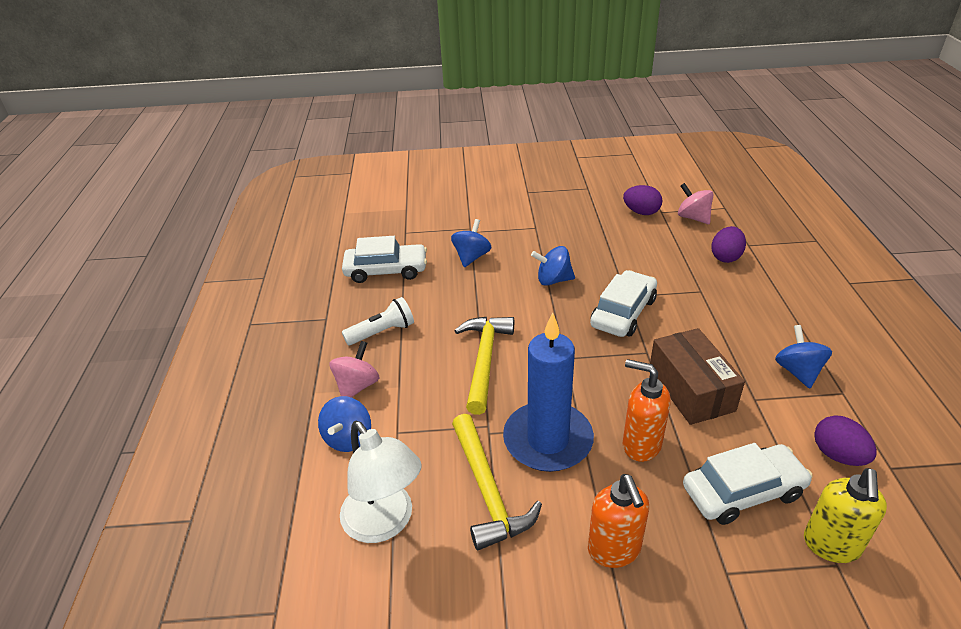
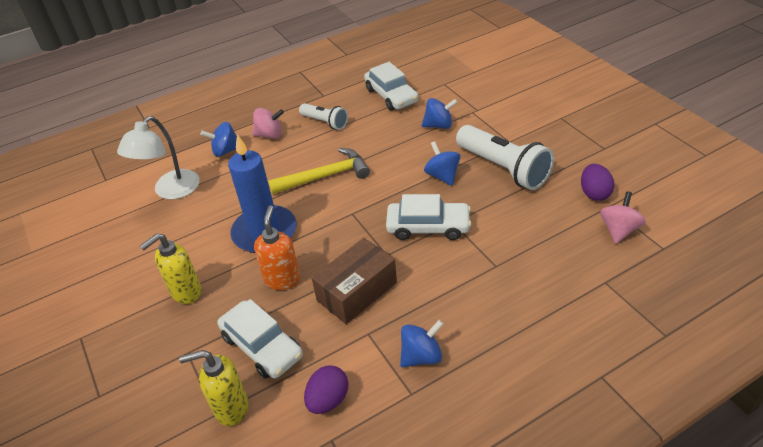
camera: 65 degrees right, 5 degrees up
(488, 490) = (210, 221): yellow hammer -> none
(572, 243) = (503, 168): none -> white flashlight
(614, 550) = (186, 292): orange soap dispenser -> yellow soap dispenser
(726, 257) = (566, 270): purple egg -> none

